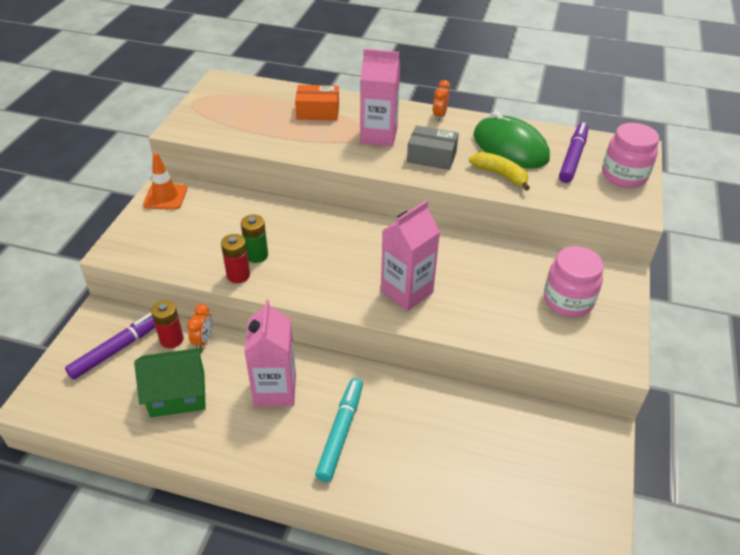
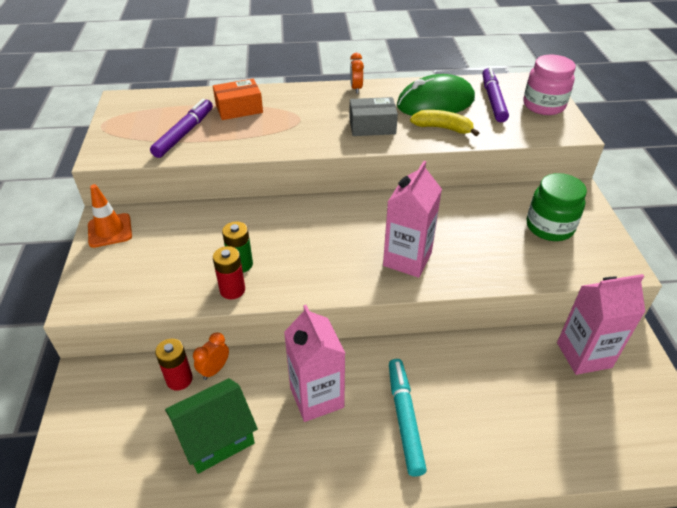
camera: 20 degrees left, 0 degrees up
(118, 349) = (123, 409): purple marker -> purple marker (184, 133)
(203, 340) = (214, 370): orange clock -> orange clock turned 135 degrees counterclockwise
(379, 136) = (311, 118): pink carton -> pink carton (584, 355)
(510, 147) = (435, 103): green mouse -> green mouse turned 45 degrees counterclockwise
(568, 301) = (549, 227): pink jar -> green jar

